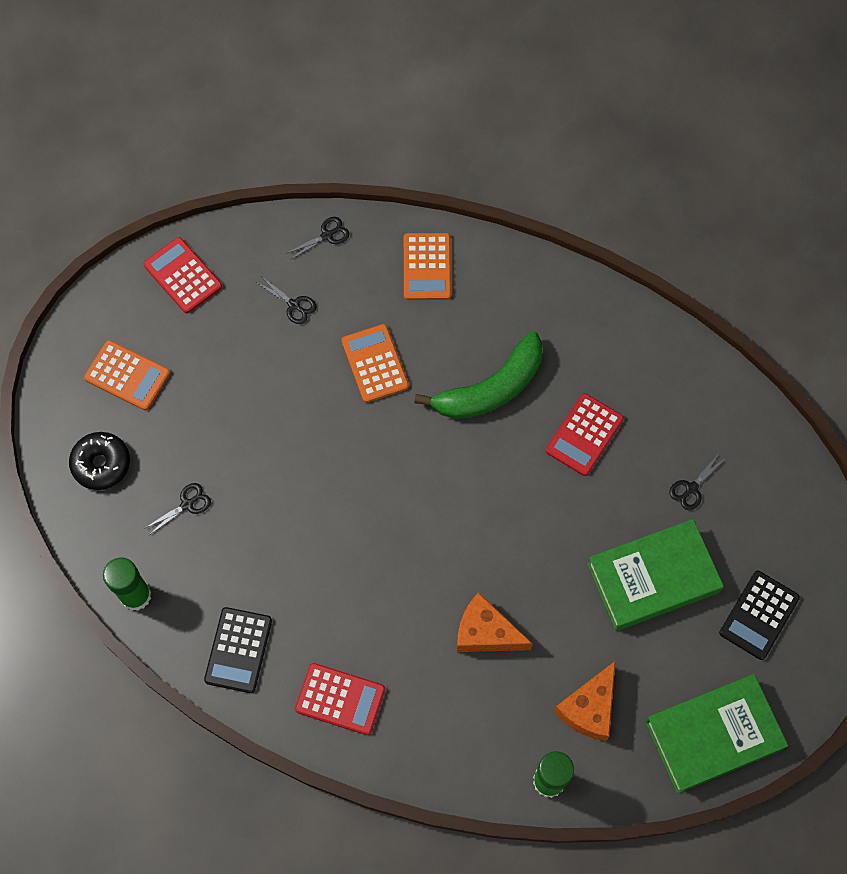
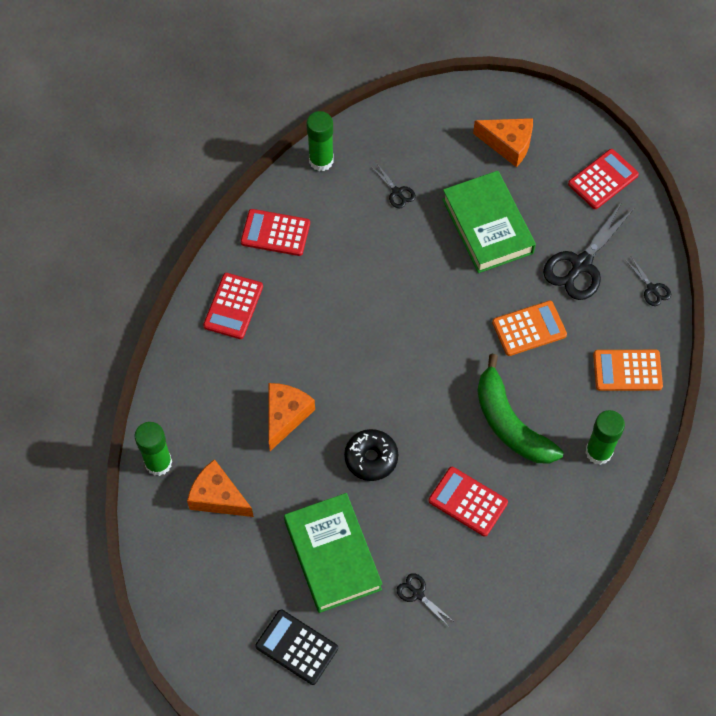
camera: 90 degrees right, 5 degrees down
(101, 464) = (430, 131): black donut -> black donut (371, 458)
(127, 375) = (508, 144): orange calculator -> orange cheese
(238, 650) = (275, 233): black calculator -> red calculator
(294, 305) = (581, 264): black scissors -> black scissors, size x2.09
(522, 301) = (598, 452): none -> green glue stick
(713, 735) = (190, 599): green book -> green book (487, 226)

